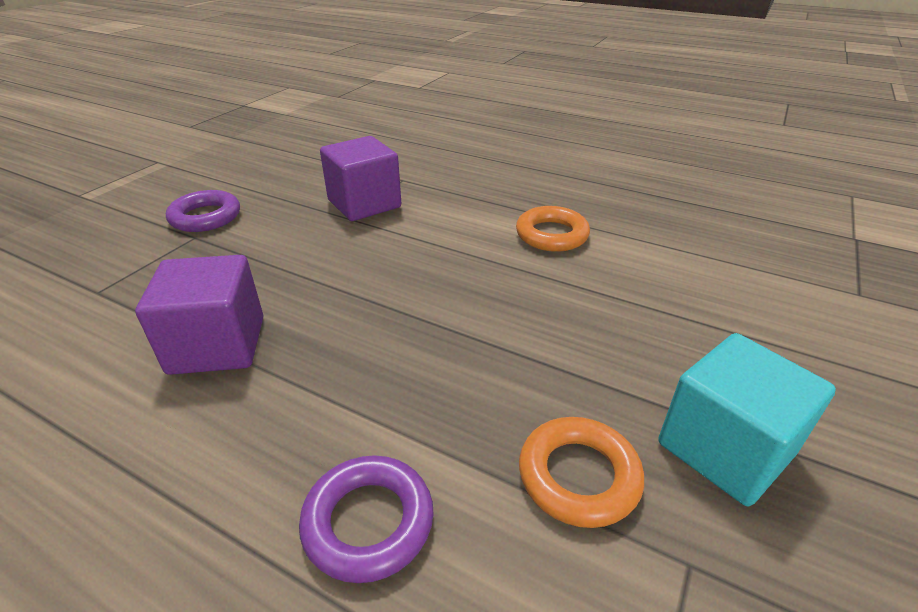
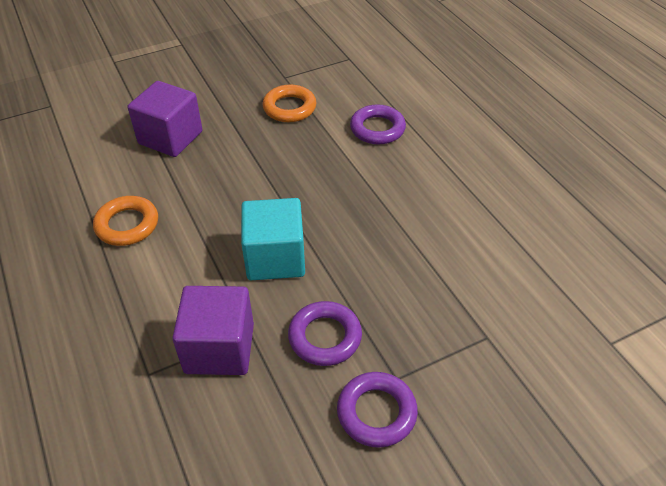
camera: 145 degrees left, 10 degrees up
(217, 345) = (410, 240): purple cube -> purple cube (170, 137)
(277, 237) = (325, 337): none -> purple ring
(725, 448) = (226, 91): turquoise cube -> turquoise cube (275, 258)

